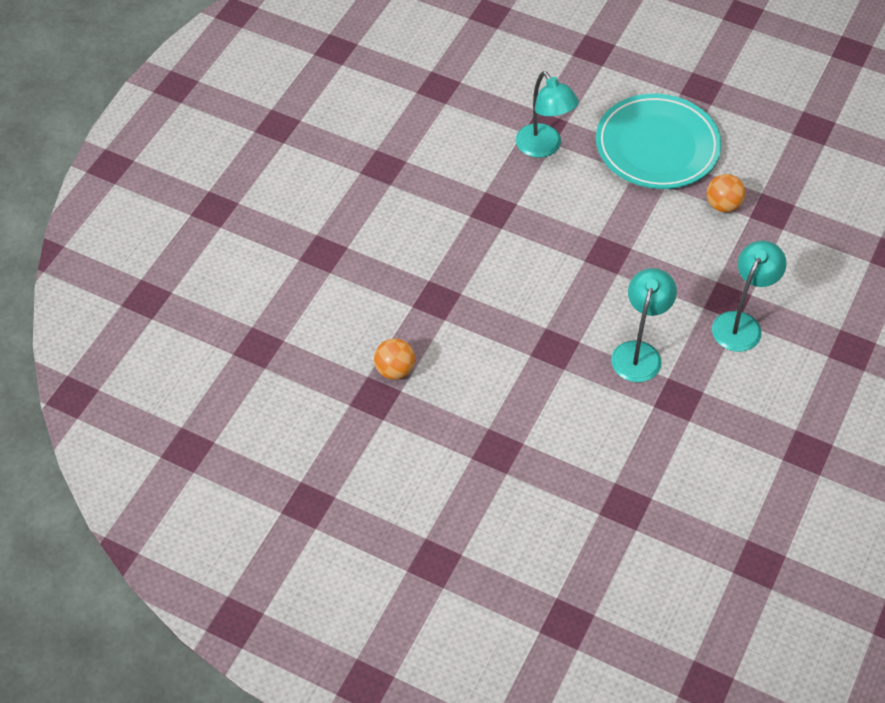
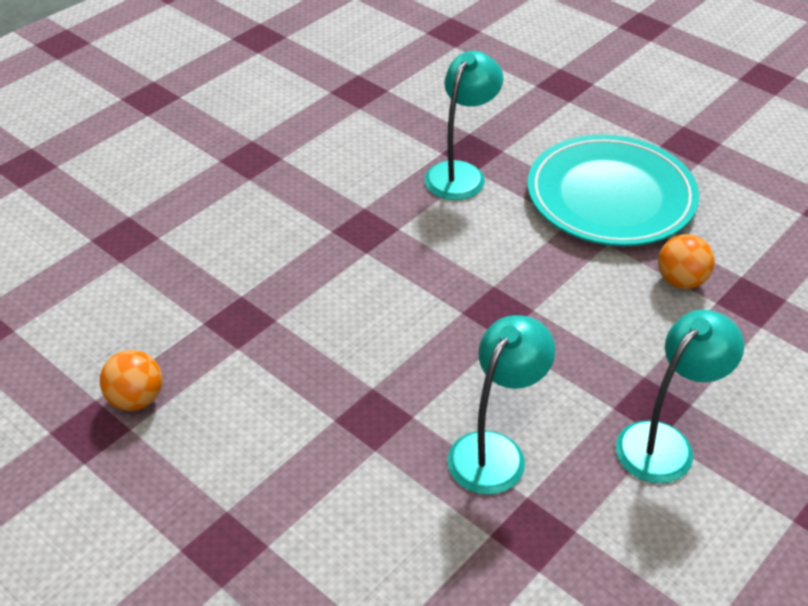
camera: 15 degrees right, 10 degrees down
(544, 148) = (460, 173): turquoise lamp -> turquoise lamp turned 135 degrees counterclockwise

